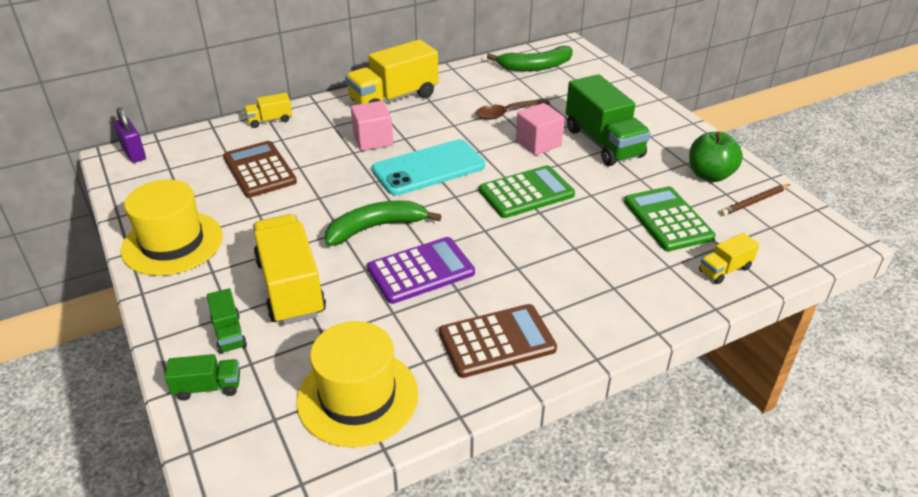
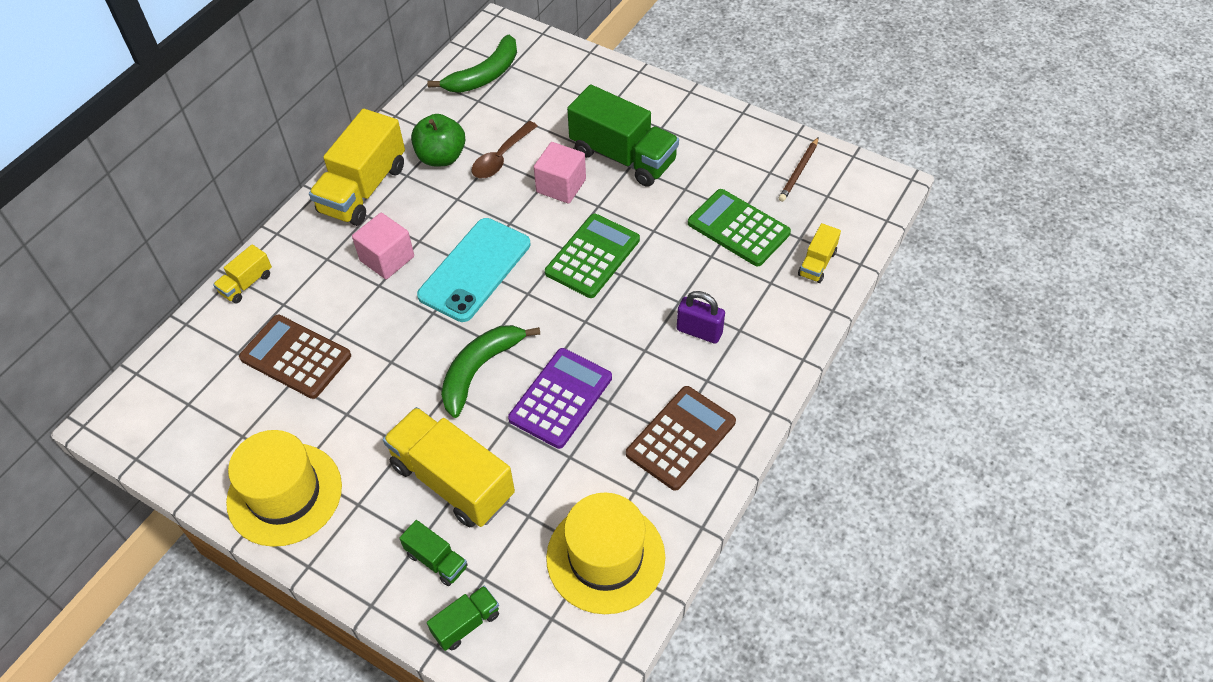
camera: 30 degrees left, 15 degrees up
(134, 153) = (126, 404): purple padlock -> purple padlock (699, 331)
(710, 175) = (743, 155): green apple -> green apple (441, 157)

